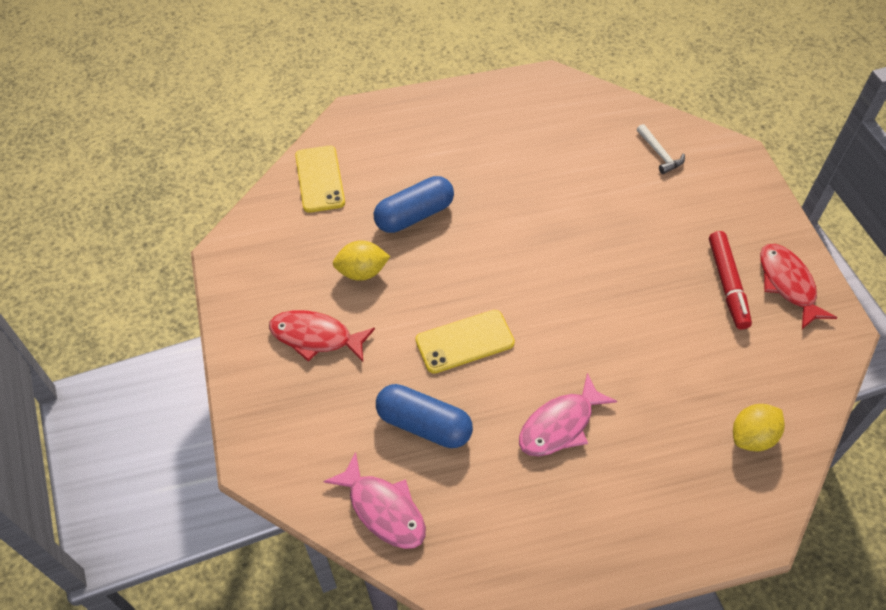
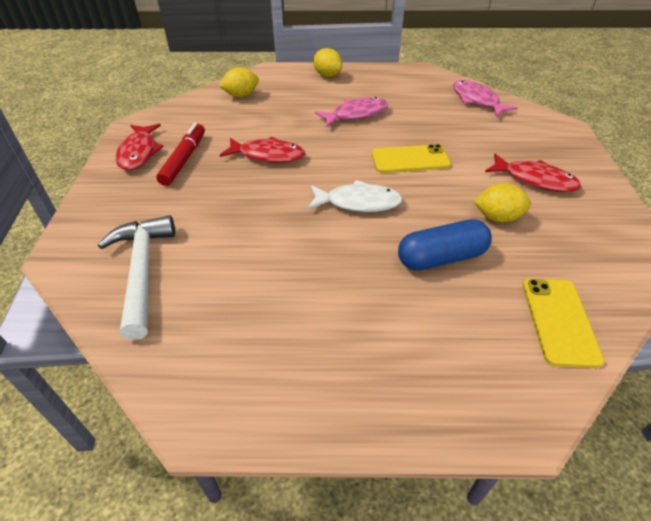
camera: 165 degrees left, 10 degrees down
(424, 425) = (448, 126): blue capsule -> none
(506, 262) = (358, 202): none -> white fish
(636, 312) = (268, 155): none -> red fish
(649, 537) = (327, 75): none -> yellow lemon
(659, 154) = (142, 271): white hammer -> white hammer, size x1.98

